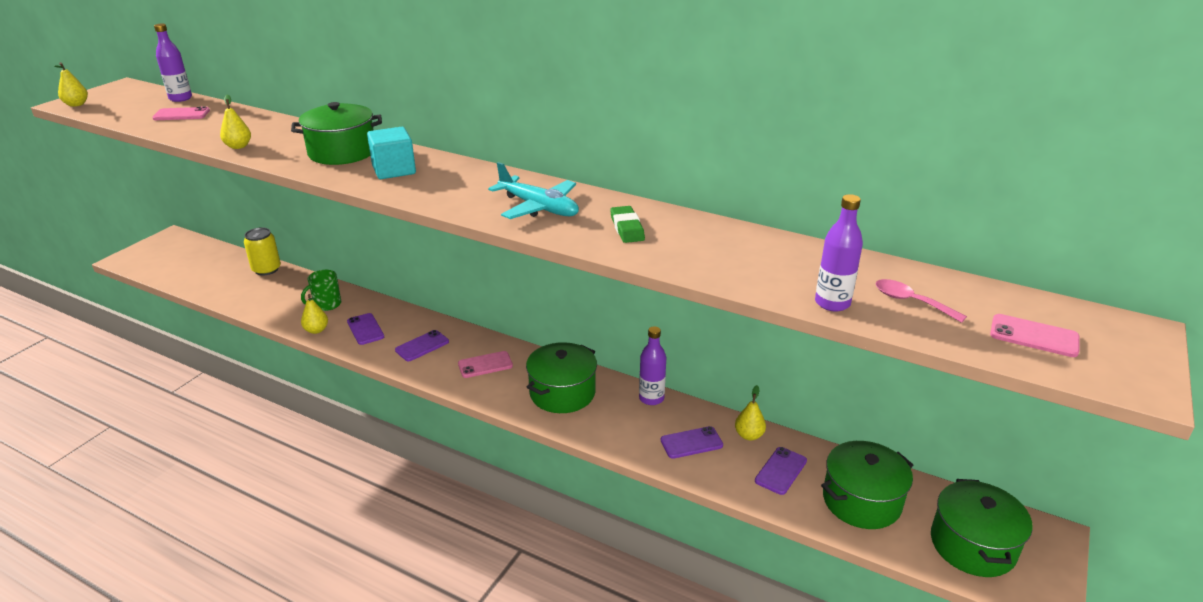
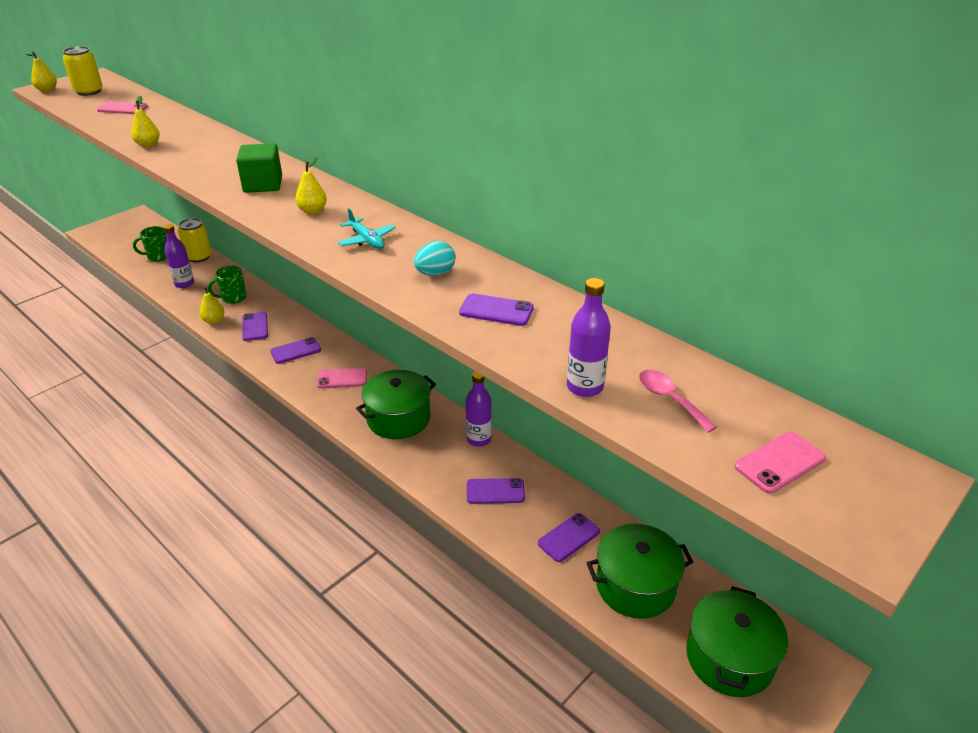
camera: 15 degrees right, 5 degrees up
(128, 102) = (89, 91): none -> yellow can
(180, 98) = (131, 92): purple bottle -> purple bottle (184, 283)
(219, 275) = (158, 256): none -> green mug
(342, 152) = (230, 161): green pot -> none
(394, 170) = (263, 184): turquoise cube -> green cube
(539, 207) = (367, 240): turquoise plane -> turquoise plane, size x0.64
(627, 228) = (435, 273): green eraser -> turquoise egg
(707, 252) = (496, 310): none -> purple phone
(749, 435) = (555, 495): yellow pear -> yellow pear (312, 211)
(1034, 336) = (780, 462): pink phone -> pink phone turned 75 degrees counterclockwise

